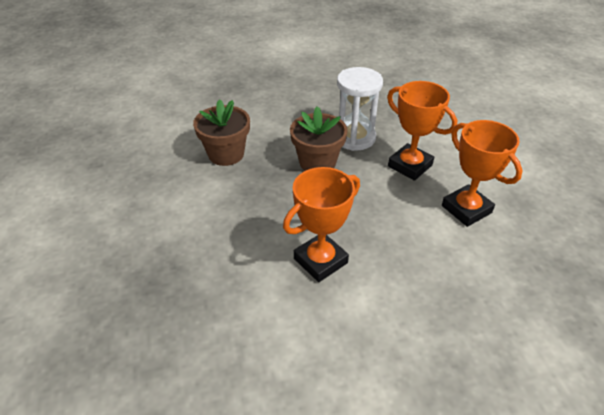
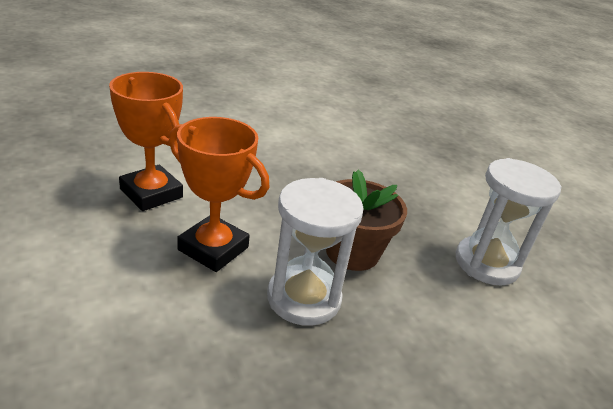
camera: 165 degrees right, 10 degrees down
(226, 154) = (486, 263): brown flower pot -> white hourglass
(320, 261) = (318, 155): orange trophy -> none

